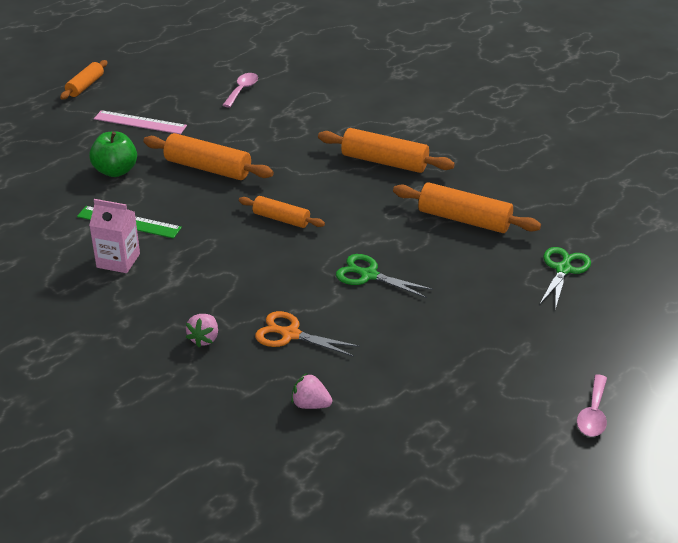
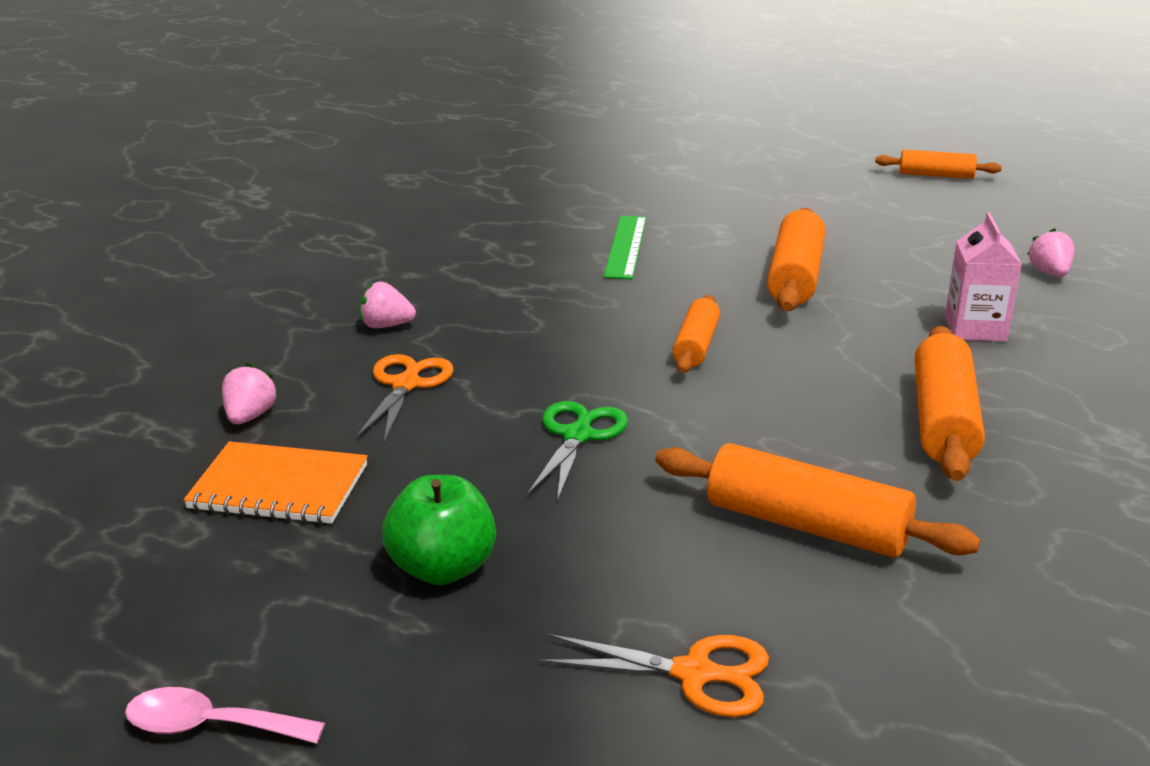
camera: 80 degrees right, 10 degrees down
(115, 171) = (740, 222): green apple -> green apple (442, 568)
(118, 260) = (537, 252): pink carton -> pink carton (975, 329)
(140, 122) = (876, 219): pink ruler -> none
(242, 90) = (1049, 273): pink spoon -> pink strawberry
(396, 391) = (279, 487): none -> orange notebook
(464, 219) = (806, 525): orange rolling pin -> orange rolling pin turned 75 degrees counterclockwise
(563, 269) = (695, 674): green scissors -> orange scissors

